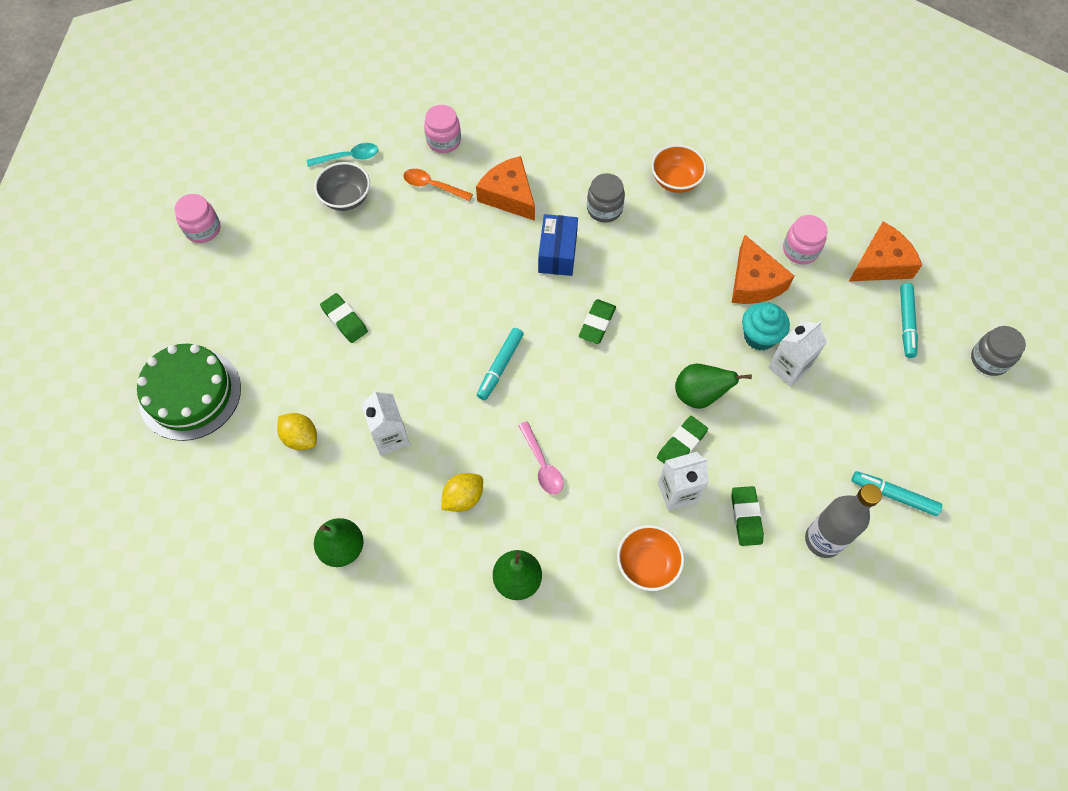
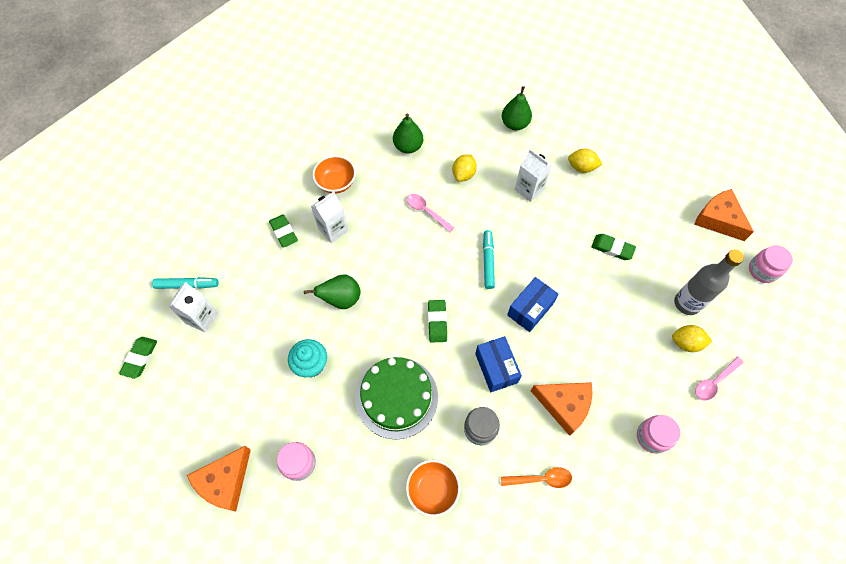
camera: 155 degrees right, 0 degrees up
(190, 394) = (667, 164): green cake -> green cake (396, 397)
(346, 198) = (686, 343): grey bowl -> yellow lemon
(348, 157) = (714, 382): turquoise spoon -> pink spoon
(433, 186) = (629, 386): orange spoon -> orange spoon (540, 479)
(485, 294) = (530, 309): none -> blue box
(681, 445) = (341, 260): green eraser -> green eraser (140, 358)
(754, 282) = (329, 412): orange cheese -> orange cheese (718, 219)
(788, 368) = (282, 348): white carton -> white carton (201, 318)
(823, 540) = (230, 238): grey bottle -> grey bottle (687, 303)
(906, 323) = (195, 429): turquoise marker -> none
(989, 359) = (122, 424): grey jar -> none

